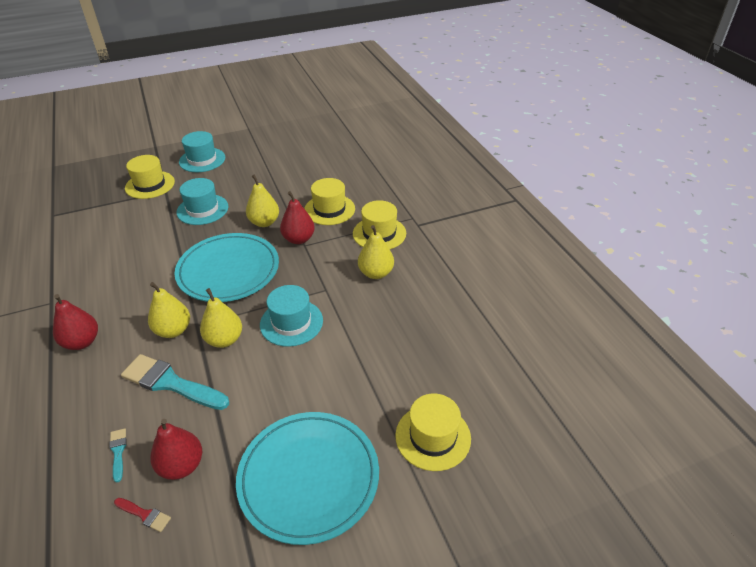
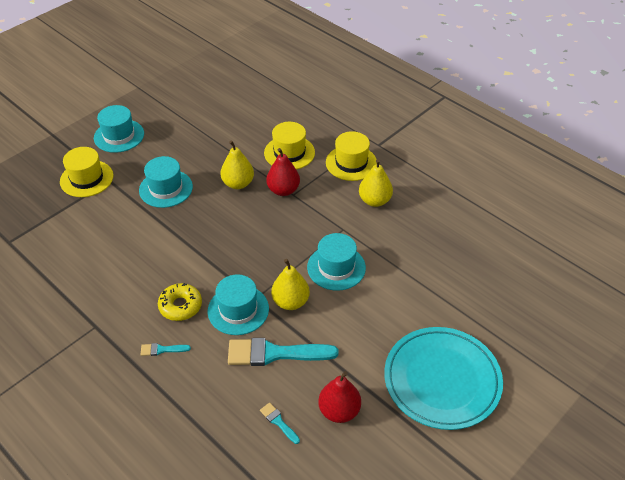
camera: 25 degrees left, 5 degrees up
(82, 342) = (162, 350): red pear -> turquoise brush
(129, 309) = (180, 306): none -> yellow donut
(144, 515) = (340, 456): red brush -> none
(173, 330) = (238, 310): yellow pear -> turquoise hat
(228, 270) = (242, 240): turquoise plate -> none
(433, 437) = (509, 316): yellow hat -> none

